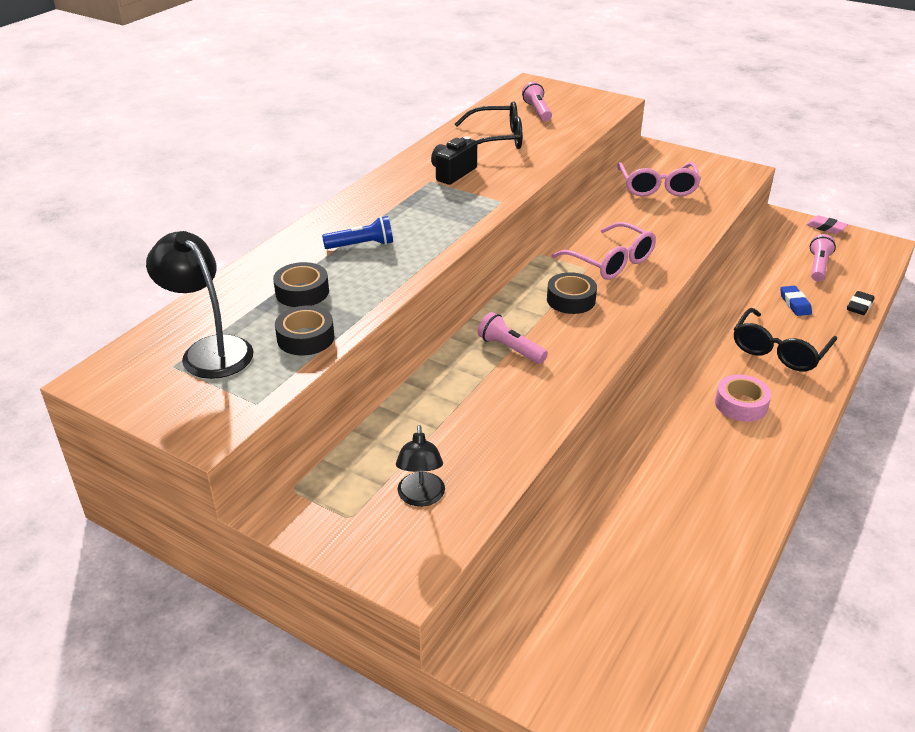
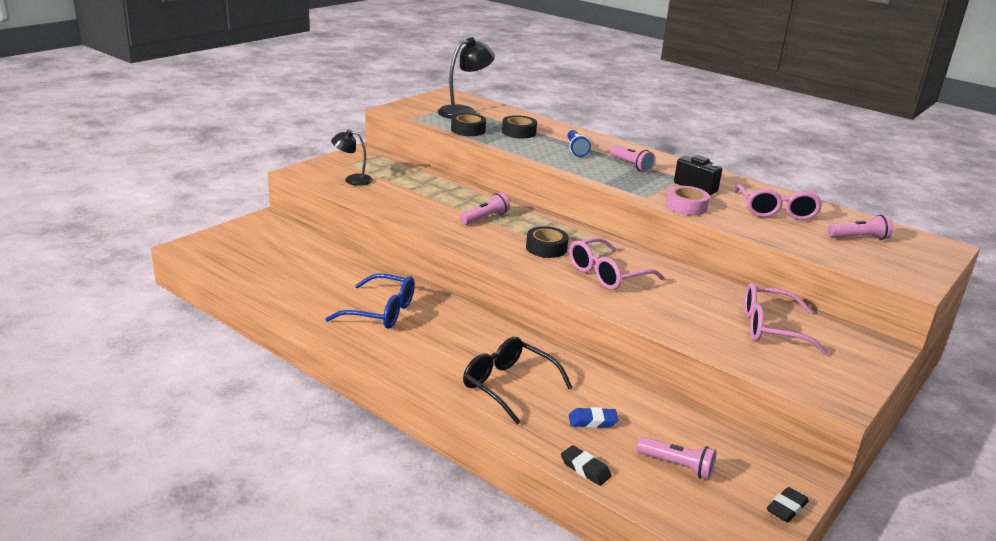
camera: 95 degrees right, 10 degrees down
(403, 209) = (631, 165): none -> pink flashlight
(497, 139) = (776, 211): black glasses -> pink glasses
(702, 456) = (381, 312): none -> blue glasses
(741, 404) = (435, 344): pink tape -> pink tape (686, 206)
(826, 228) = (786, 508): pink eraser -> black eraser

